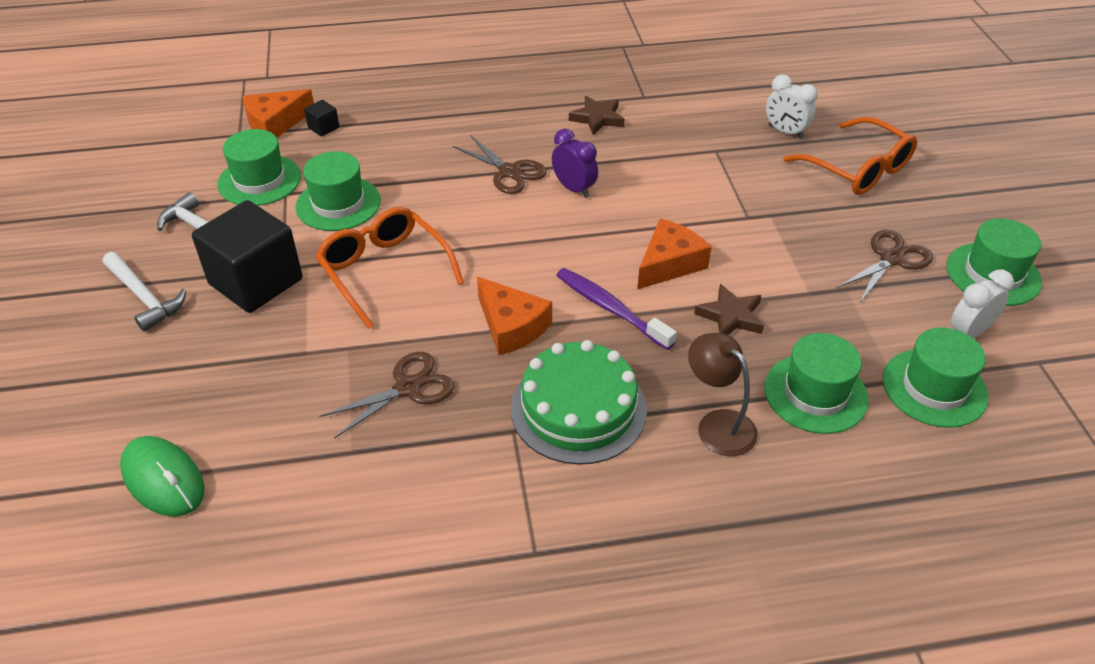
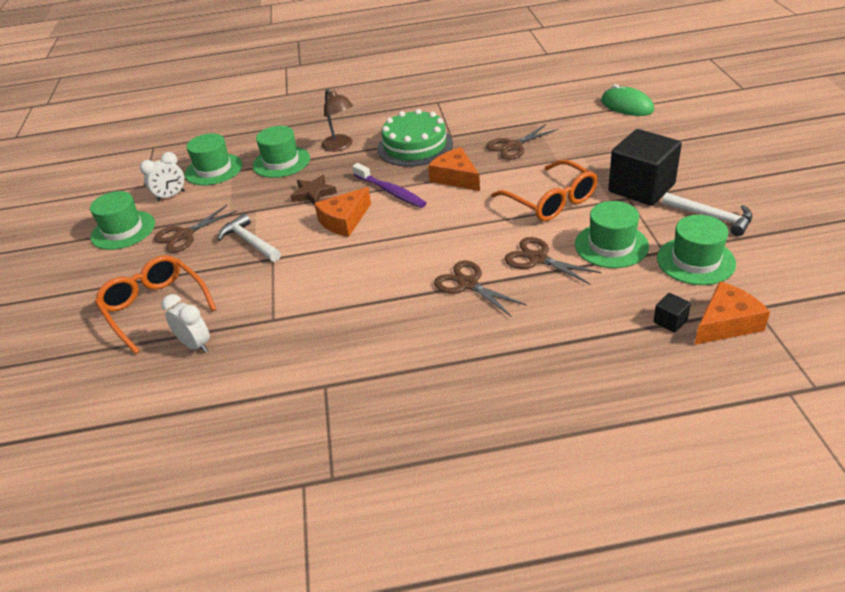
camera: 175 degrees left, 5 degrees down
(144, 297) = (714, 174): white hammer -> white hammer (250, 242)
(426, 194) = (538, 259): none -> brown scissors
(574, 189) = (410, 272): purple clock -> none
(597, 118) = (380, 351): brown star -> none

